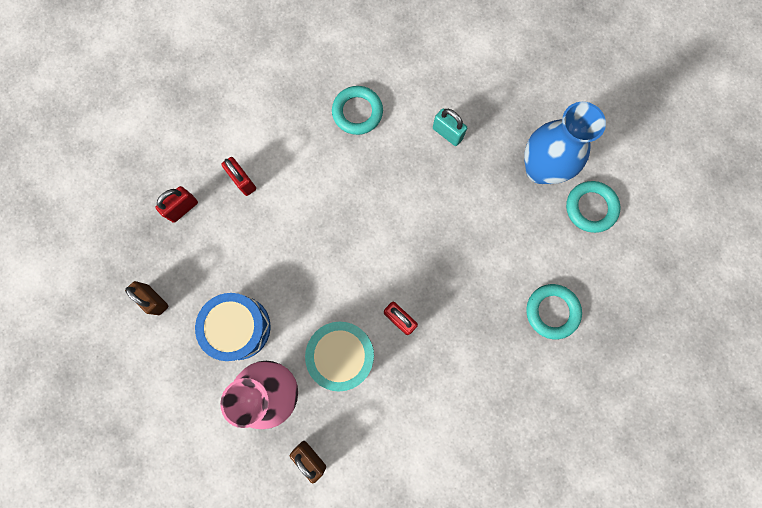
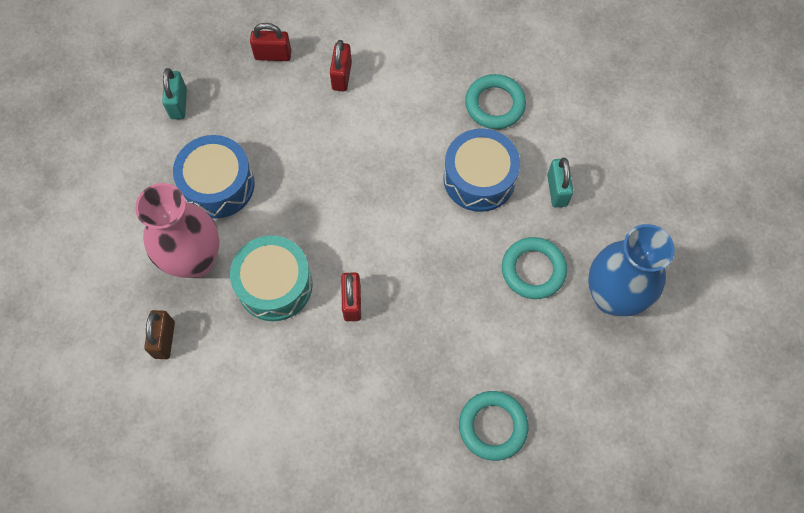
camera: 45 degrees right, 10 degrees down
(154, 299) = (178, 103): brown padlock -> turquoise padlock
(395, 169) = (479, 178): none -> blue drum
(590, 208) = (625, 373): turquoise ring -> turquoise ring (533, 270)

